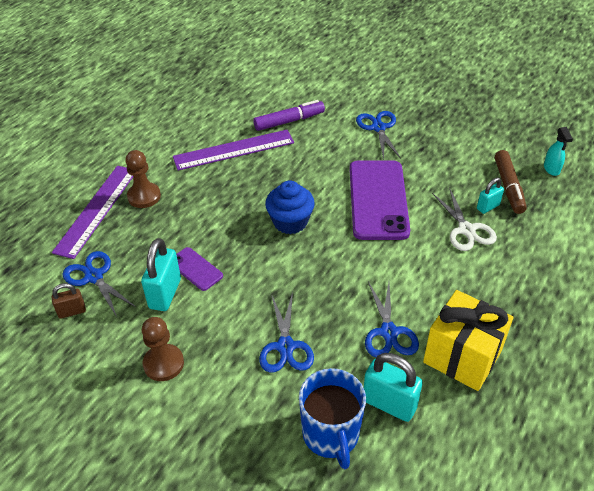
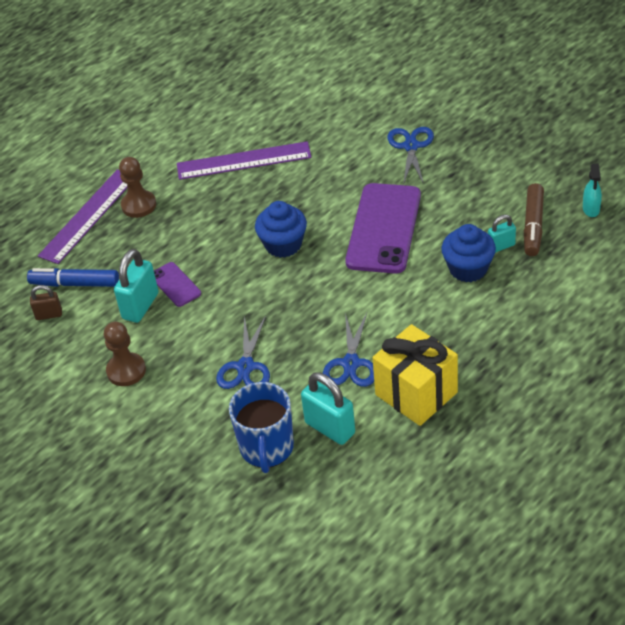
camera: 15 degrees right, 0 degrees up
(94, 277) = (75, 283): blue scissors -> blue marker
(289, 121) = (313, 131): purple marker -> none
(466, 230) = (468, 269): white scissors -> blue cupcake

